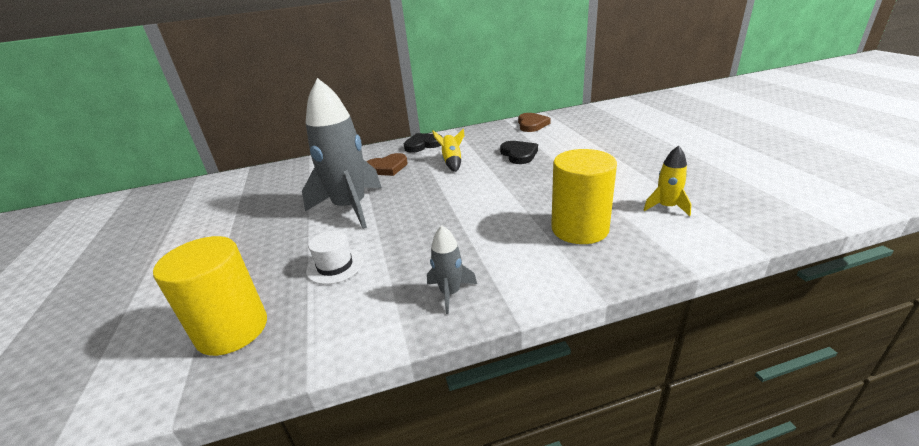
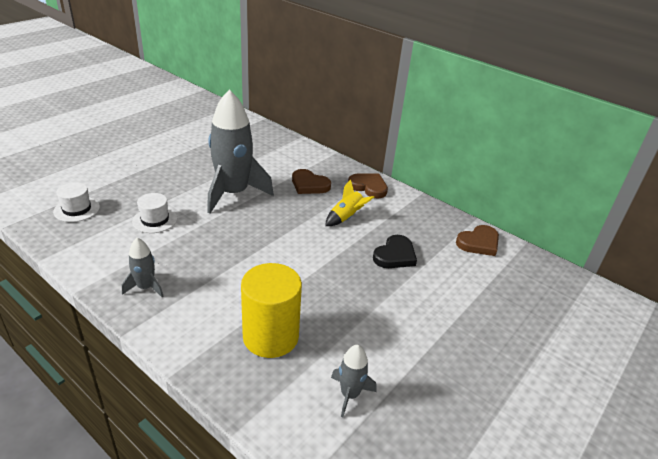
camera: 50 degrees right, 5 degrees up
(232, 329) = (77, 209): yellow cylinder -> white hat
(423, 145) = (368, 187): black heart -> brown heart
(666, 207) = (349, 394): yellow rocket -> grey rocket

